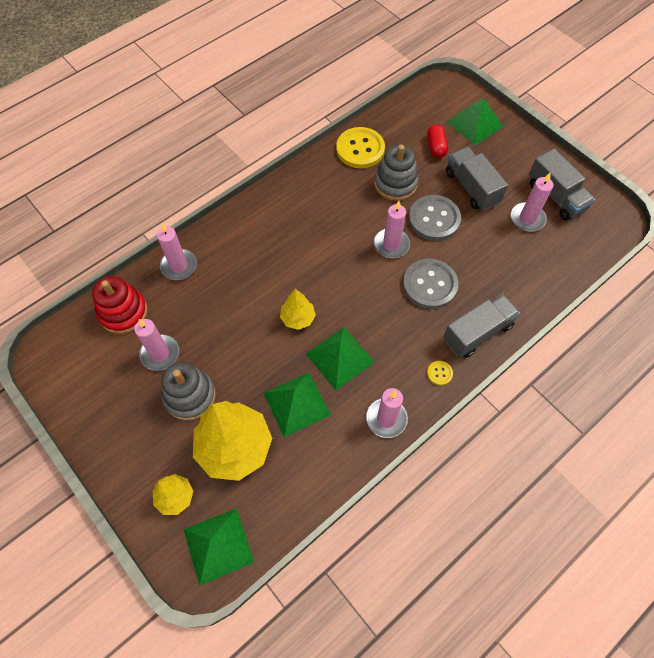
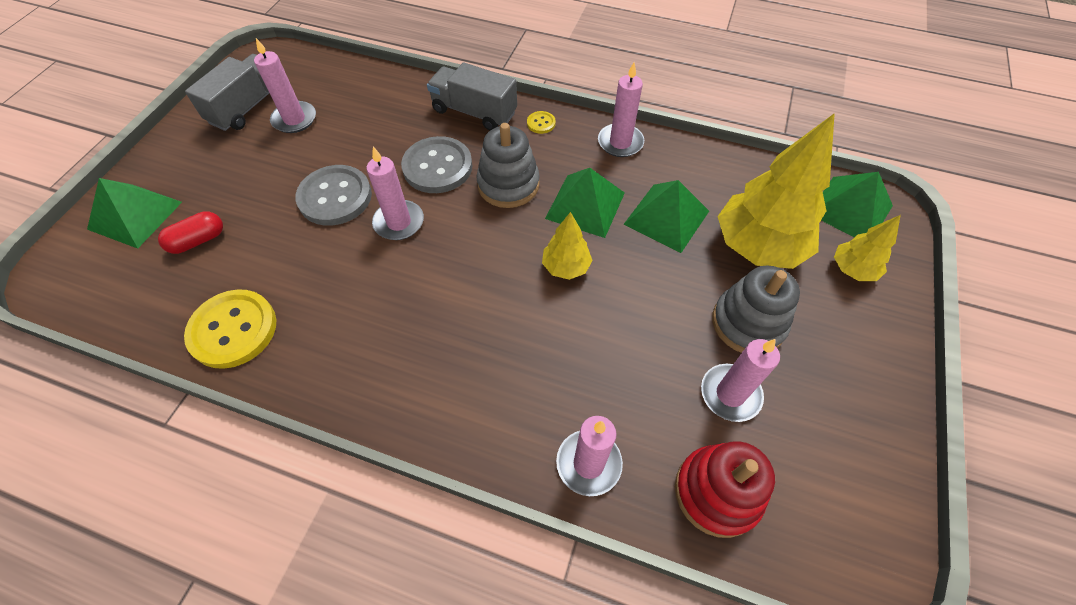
camera: 120 degrees left, 5 degrees down
(395, 183) = (289, 259): grey stacking toy -> grey stacking toy (508, 185)
(471, 188) = (264, 180): grey truck -> none

